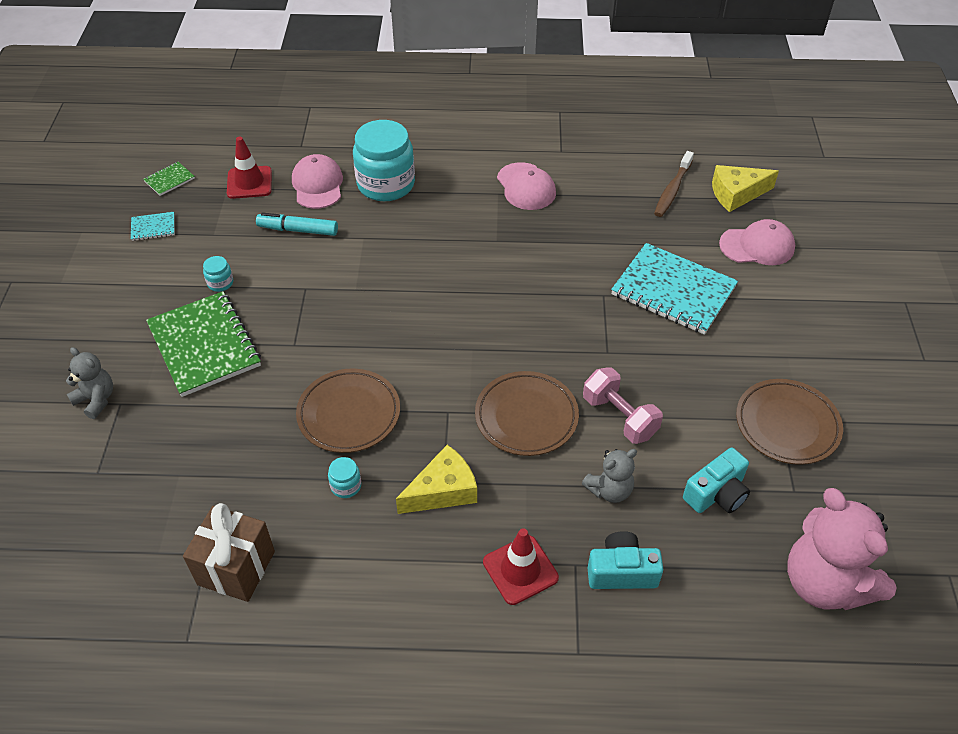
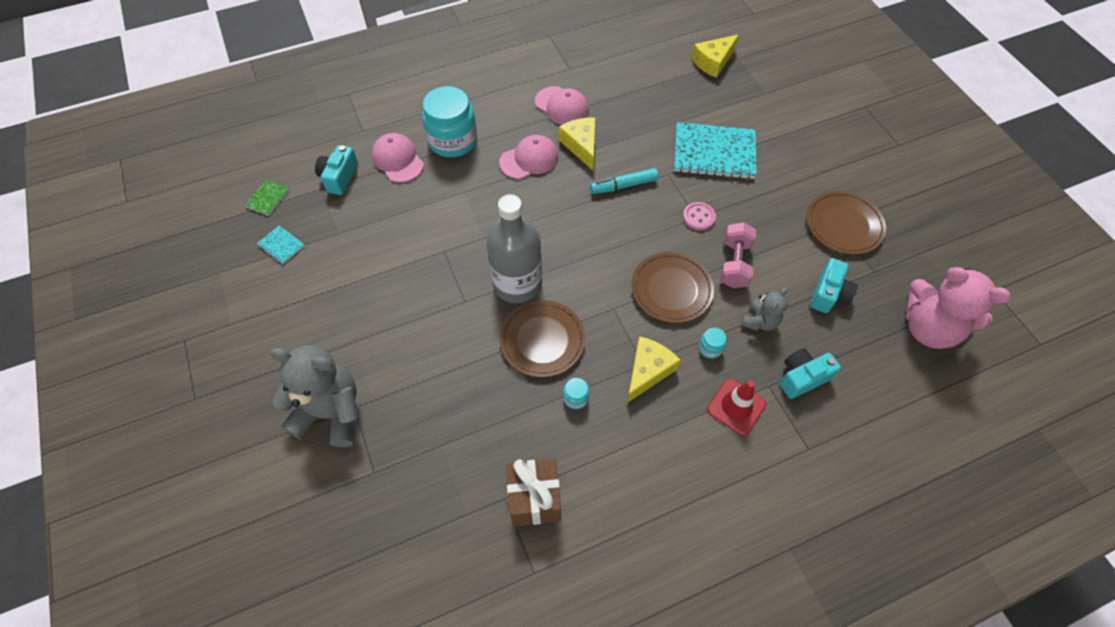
camera: 25 degrees left, 10 degrees up
(96, 400) = (331, 412): grey teddy bear -> grey teddy bear, size x1.94
(153, 227) = (281, 245): turquoise notebook -> turquoise notebook turned 75 degrees clockwise
(204, 345) = (392, 331): green notebook -> none
(220, 283) = (371, 273): turquoise jar -> turquoise jar (710, 348)
(249, 183) = (339, 177): red traffic cone -> turquoise camera
(298, 230) = (406, 204): turquoise marker -> turquoise marker (623, 185)
(360, 348) = (517, 284): none -> grey bottle
(521, 233) = (581, 146): none -> yellow cheese
(609, 352) = (698, 217): none -> pink button
(619, 417) = (734, 264): pink dumbbell -> pink dumbbell turned 75 degrees clockwise
(672, 190) = (667, 73): brown toothbrush -> none
(757, 246) = (749, 98): pink cap -> pink cap (529, 159)

